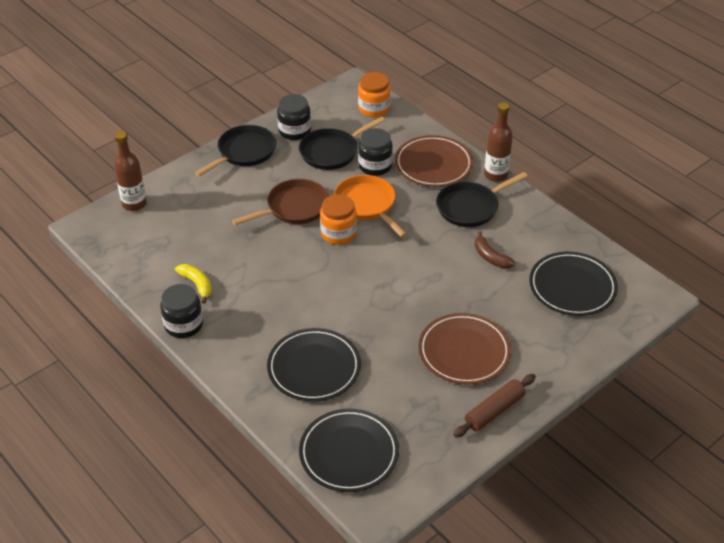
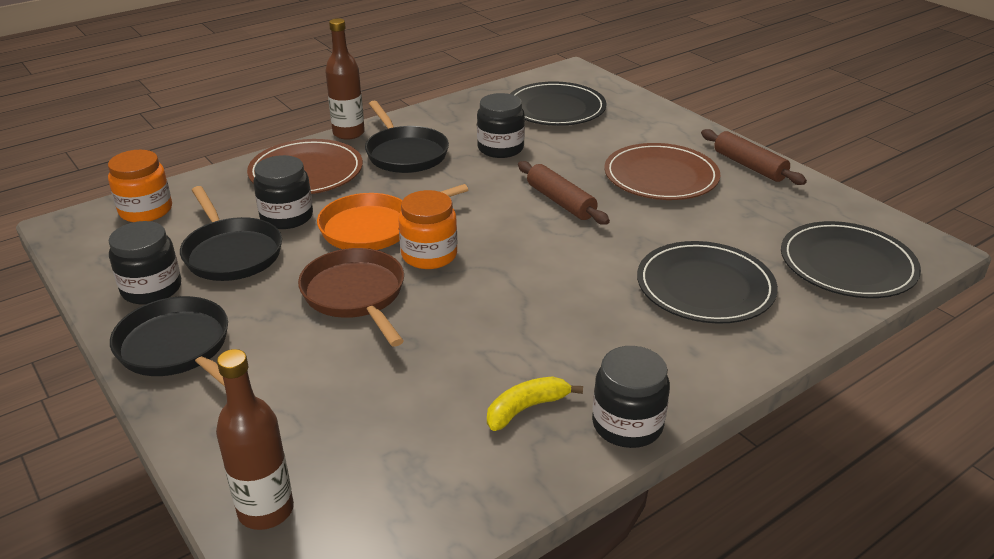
camera: 85 degrees left, 10 degrees down
(414, 293) = (560, 202): none -> brown rolling pin
(490, 257) = (500, 148): brown banana -> black jar

